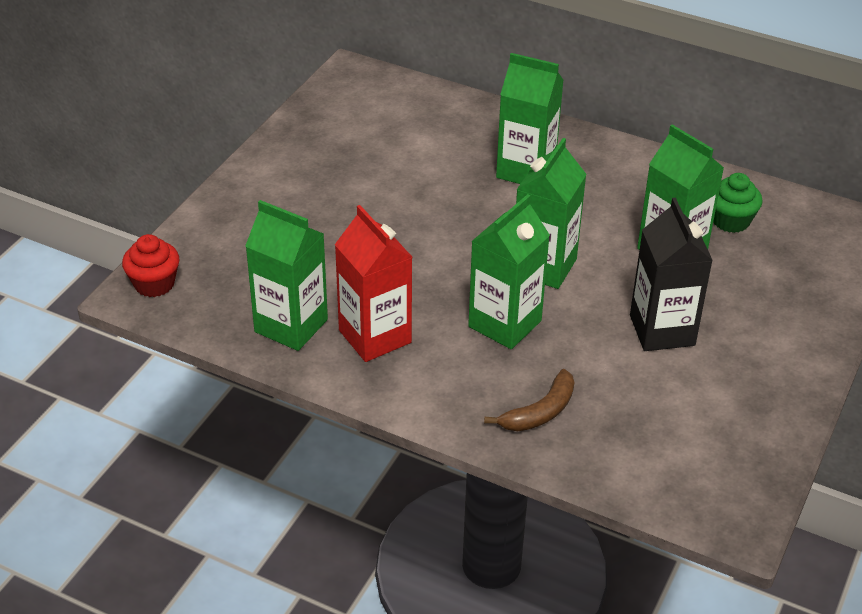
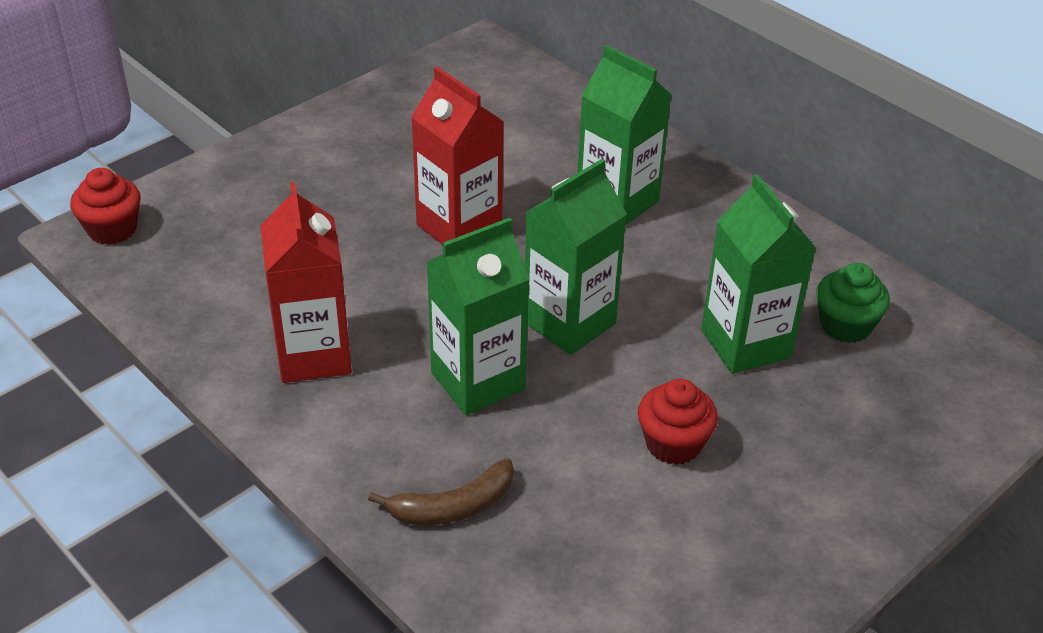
camera: 20 degrees right, 0 degrees up
(291, 326) = (227, 316): green carton -> none
(422, 217) = (459, 227): none -> red carton
(662, 330) = (673, 444): black carton -> red cupcake

